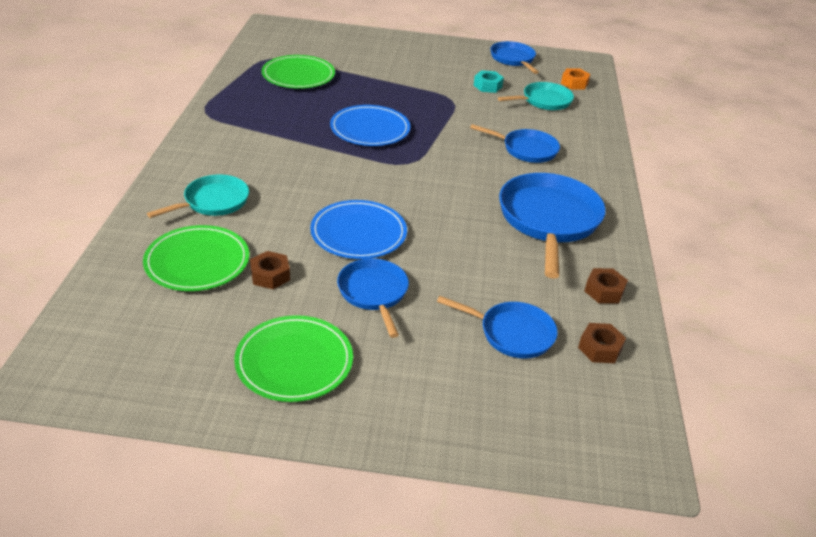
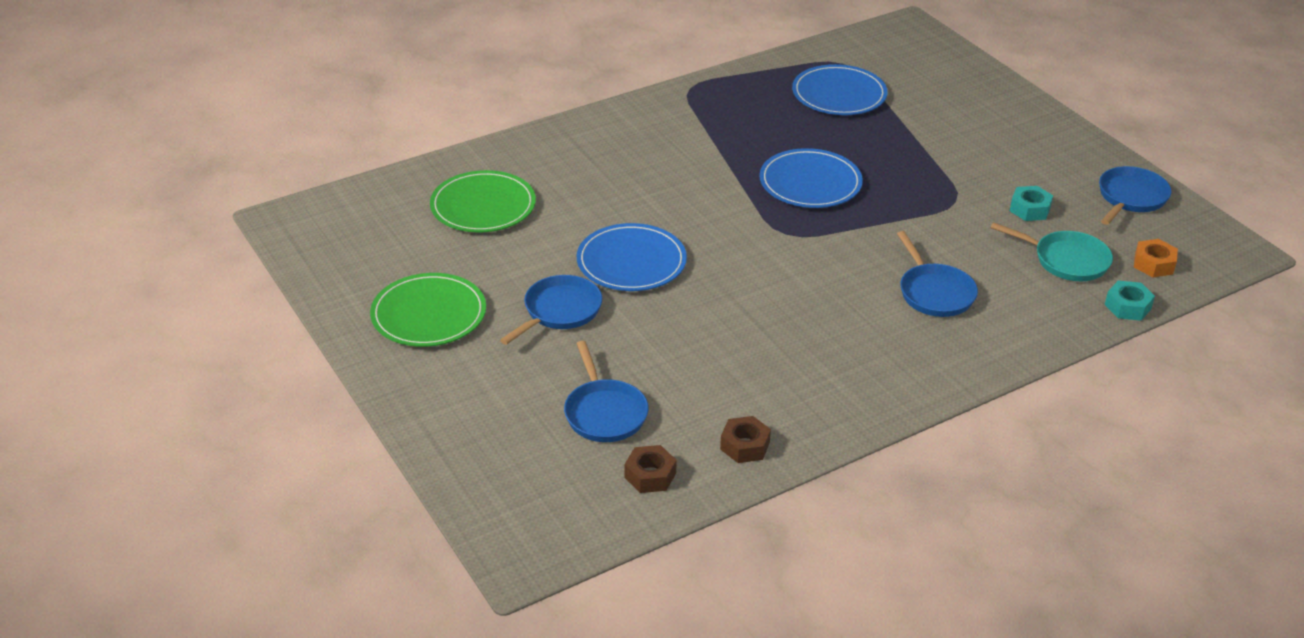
camera: 55 degrees right, 0 degrees up
(213, 202) = (567, 168): turquoise pan -> none
(270, 275) = (512, 248): brown nut -> none
(298, 75) = (839, 94): green plate -> blue plate
(548, 220) = (817, 363): blue pan -> none
(601, 107) = (1127, 306): none -> turquoise nut

